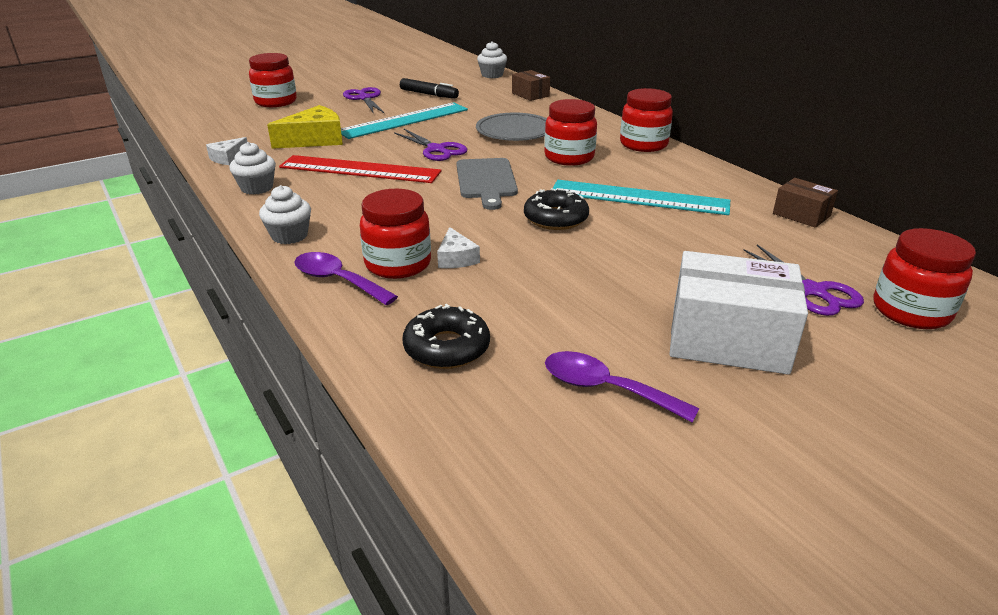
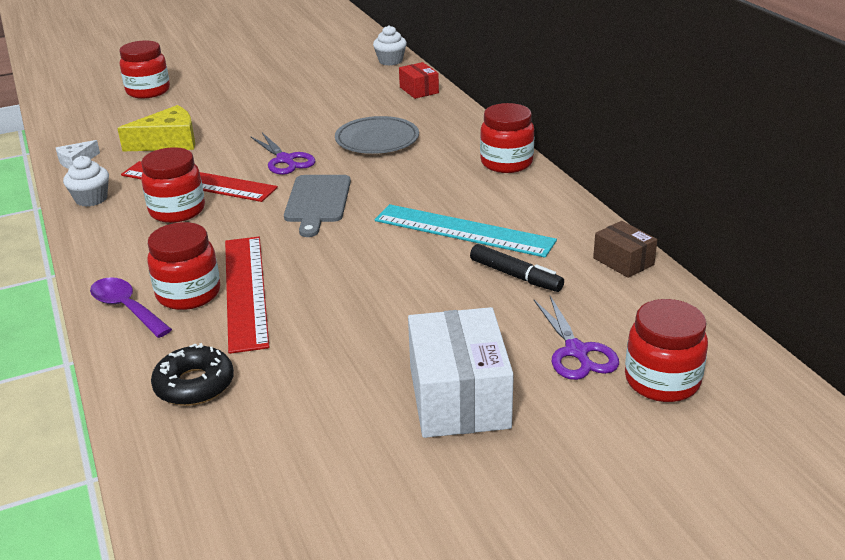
camera: 10 degrees right, 0 degrees up
(289, 236) = (101, 256): white cupcake -> none
(365, 98) = (240, 89): purple scissors -> none
(404, 120) = (268, 120): turquoise ruler -> none
(429, 94) = (310, 86): black marker -> black marker (515, 276)
(456, 258) = (246, 291): white cheese -> red ruler
(530, 95) = (419, 90): brown box -> red box
(556, 218) = (364, 251): black donut -> none
(569, 157) = (417, 176): red jar -> red jar (177, 211)
(605, 389) = (316, 437): purple spoon -> none
(728, 339) = (458, 397): white box -> white box turned 60 degrees clockwise

